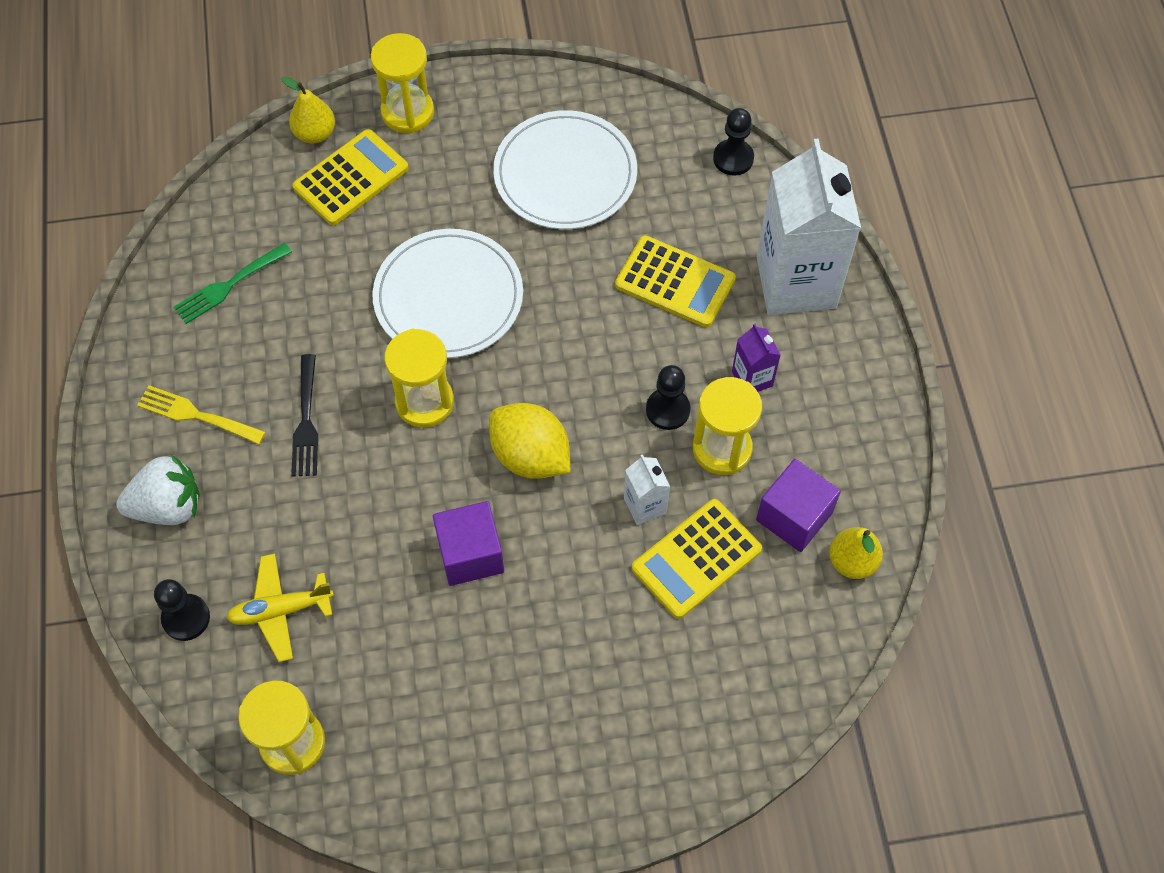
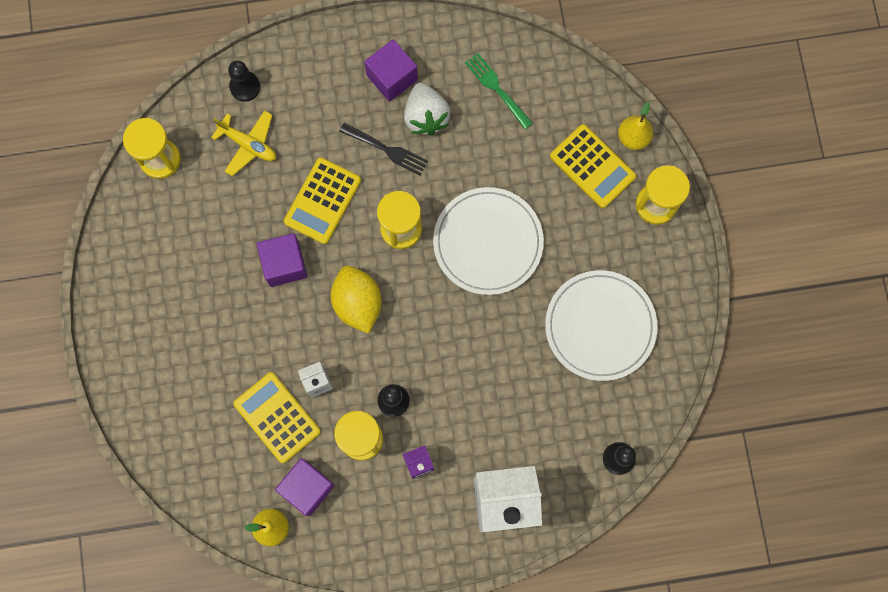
camera: 90 degrees right, 15 degrees up
(168, 506) = (324, 67): white strawberry -> white strawberry (426, 116)
(196, 415) = (392, 77): yellow fork -> purple cube
(280, 610) = (248, 145): yellow plane -> yellow plane turned 135 degrees clockwise
(306, 421) = (387, 150): black fork -> black fork turned 150 degrees counterclockwise
(530, 456) = (357, 303): yellow lemon -> yellow lemon turned 60 degrees counterclockwise
(675, 282) = (502, 409): yellow calculator -> yellow calculator (323, 201)

